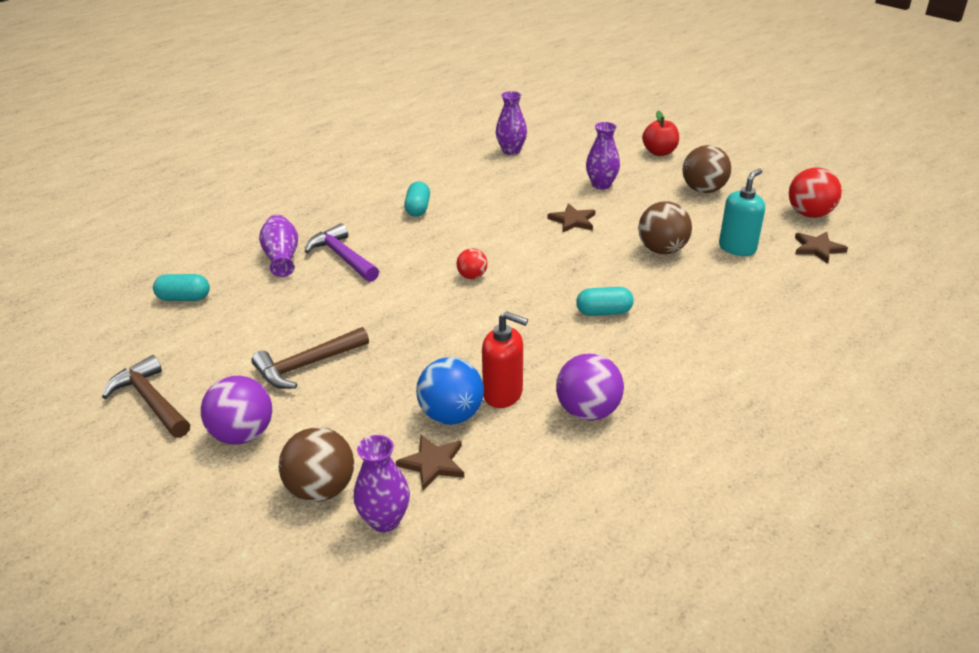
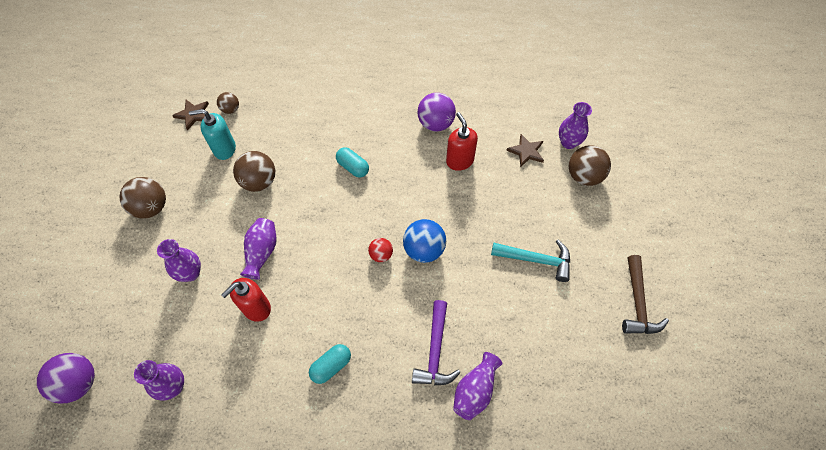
camera: 135 degrees left, 25 degrees up
(184, 298) = (571, 399): turquoise capsule -> none
(243, 434) = (600, 236): purple ball -> purple ball (79, 383)
(307, 365) = (536, 260): brown hammer -> turquoise hammer
(451, 415) = (494, 169): blue ball -> blue ball (424, 250)
(521, 199) = (256, 308): none -> red soap dispenser
(573, 220) = (262, 252): brown star -> purple vase
(659, 152) = (98, 273): red apple -> none
(800, 273) = (231, 109): none -> brown ball
(809, 214) = (147, 137): red ball -> none

